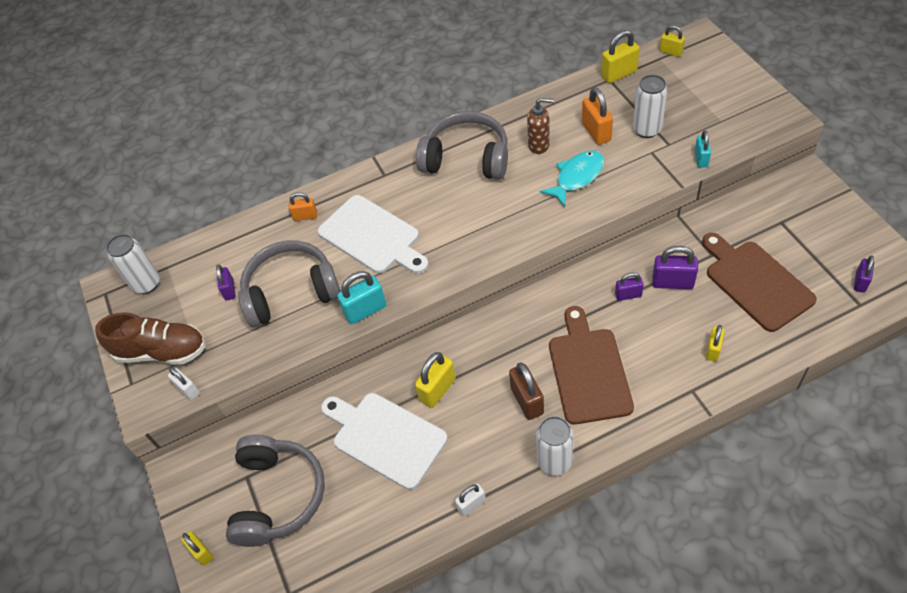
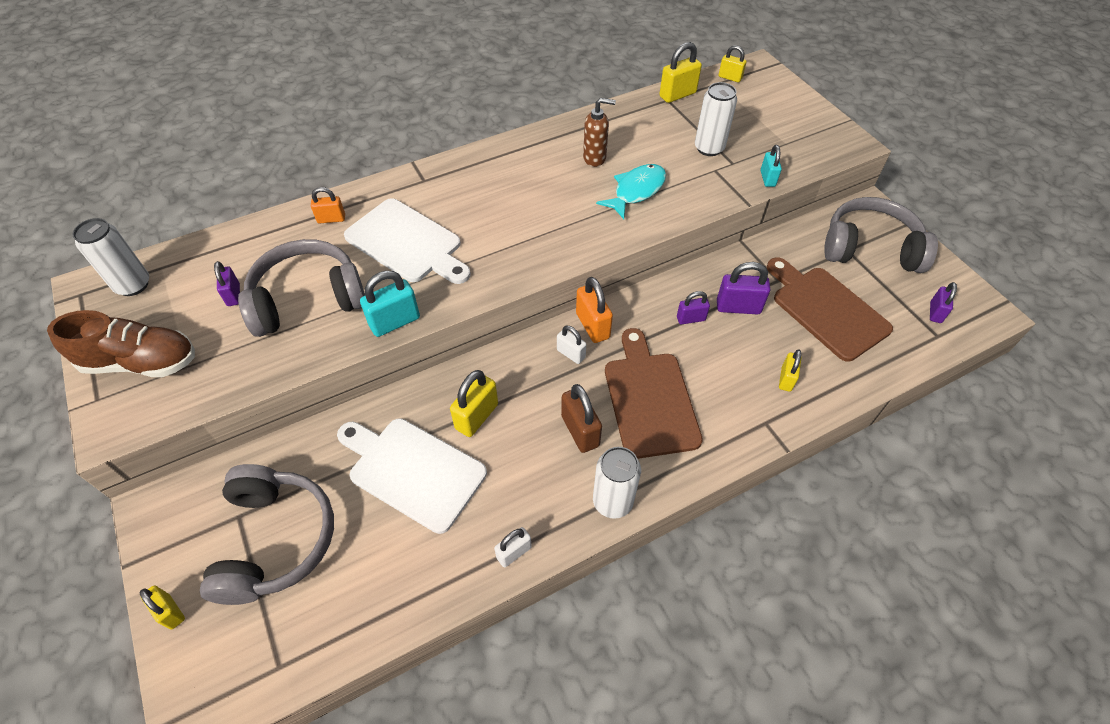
camera: 10 degrees left, 0 degrees up
(188, 390) = (168, 408): white padlock -> white padlock (571, 354)
(466, 158) = (516, 168): grey headphones -> grey headphones (870, 248)
(596, 132) = (655, 148): orange padlock -> orange padlock (592, 326)

